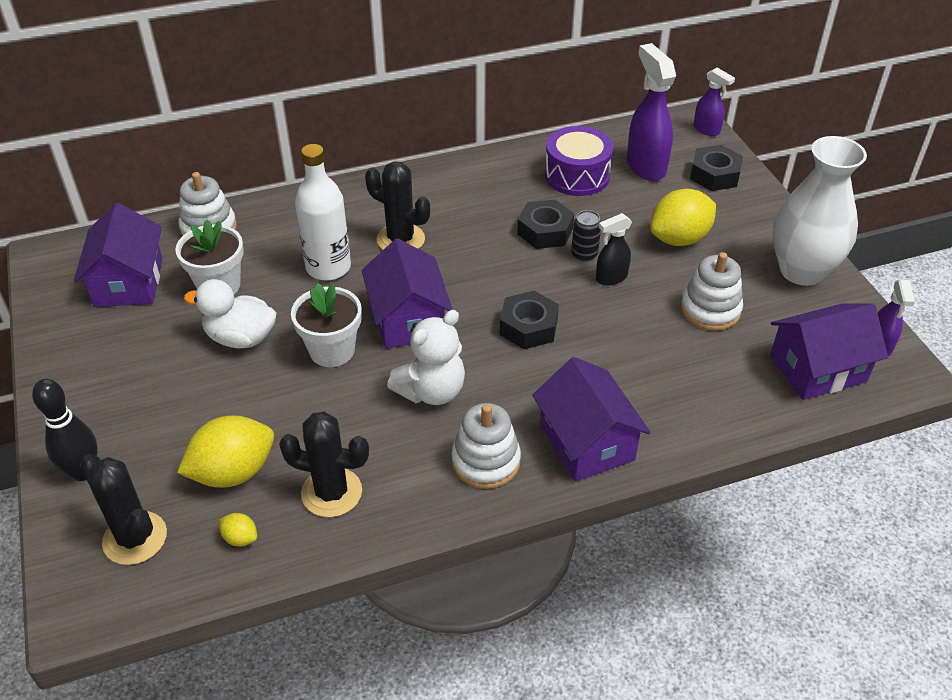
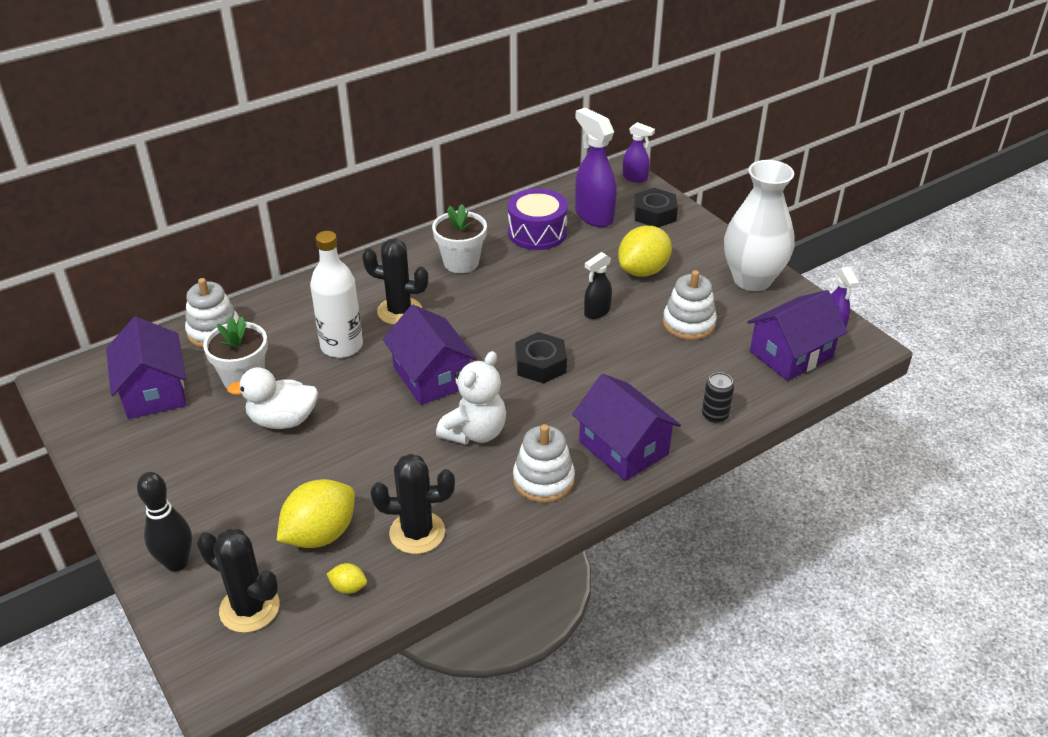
camera: 15 degrees left, 5 degrees down
(332, 350) = (372, 415): white flower pot -> white flower pot (461, 262)
(545, 231) = (526, 283): black nut -> none
(584, 254) = (567, 296): black can -> black can (715, 415)

